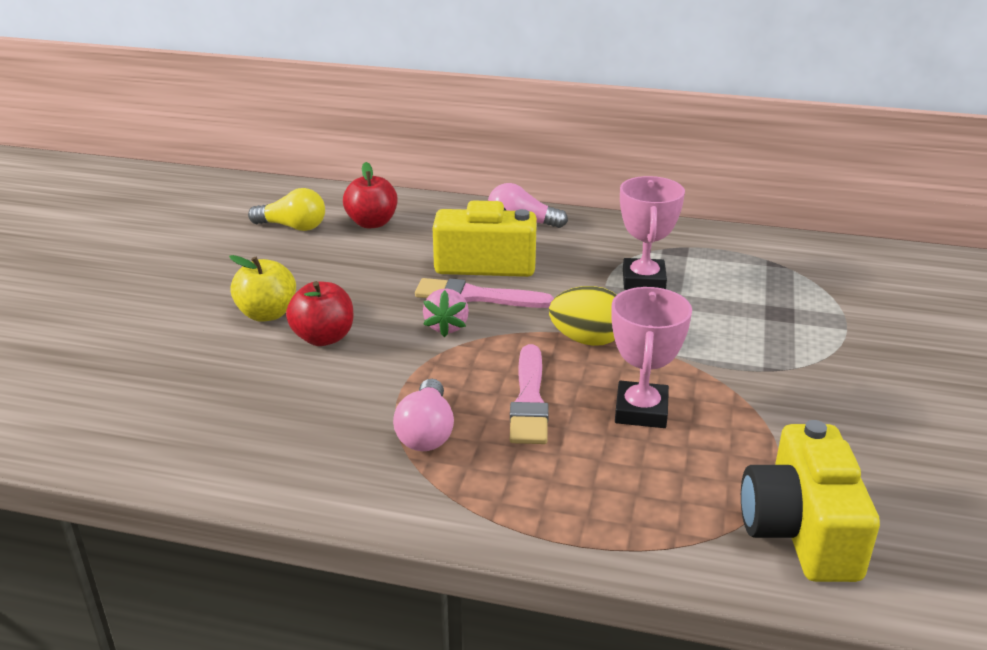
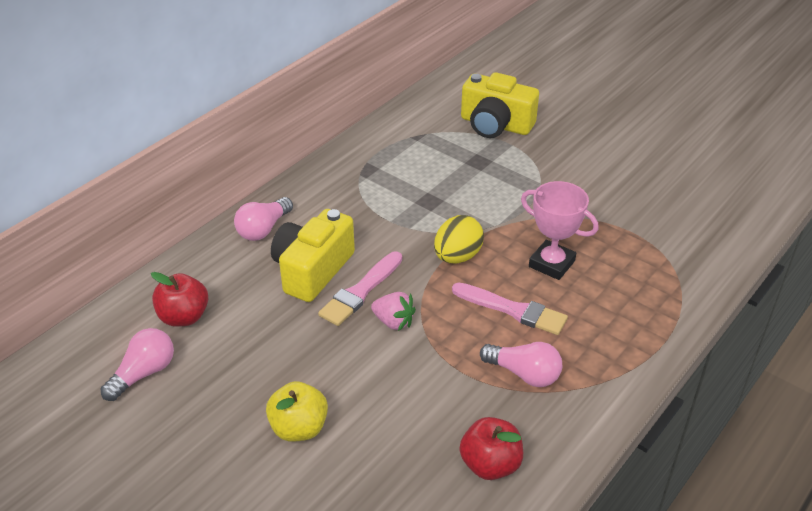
camera: 65 degrees left, 10 degrees up
(293, 227) = (144, 373): yellow light bulb -> pink light bulb
(323, 338) = (363, 399): red apple -> red apple (490, 464)
(643, 280) = (398, 201): pink trophy -> none
(800, 531) = (686, 248): yellow camera -> yellow camera (495, 125)

